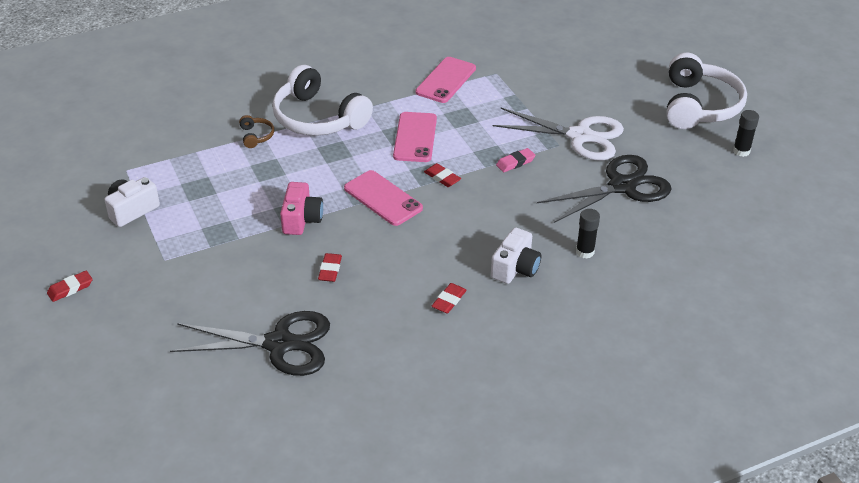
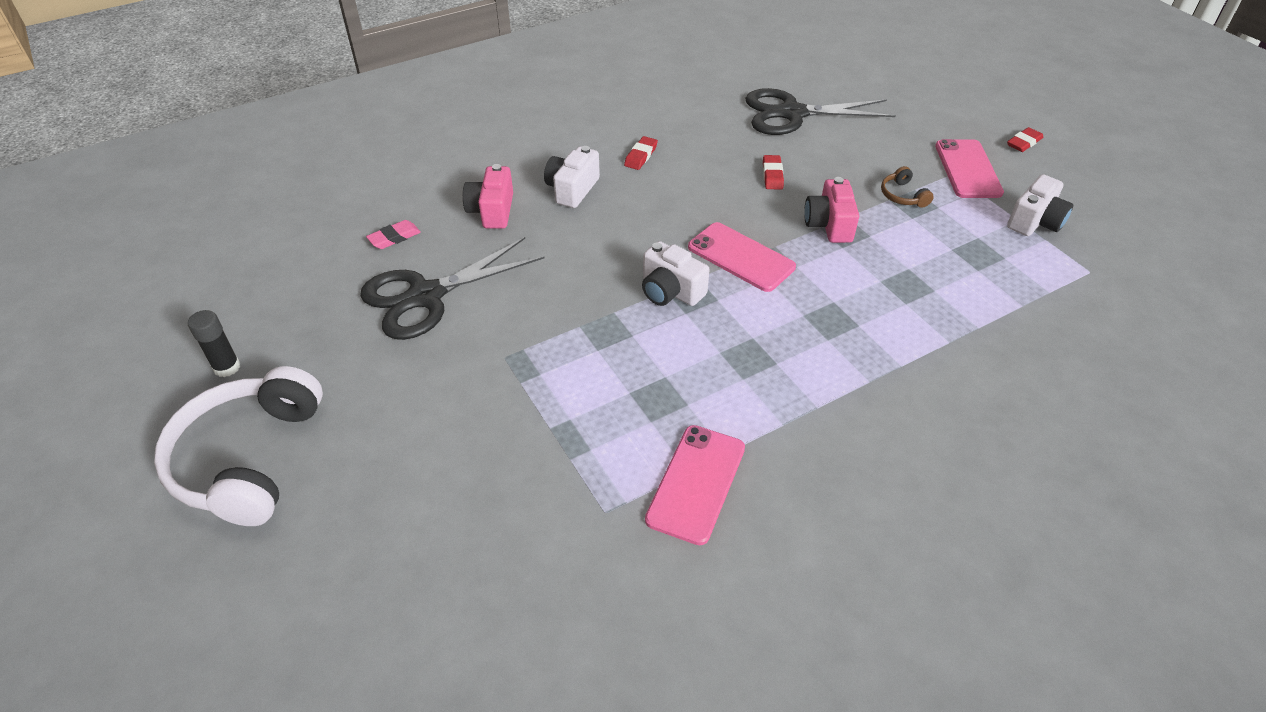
camera: 175 degrees right, 5 degrees up
(256, 136) = (956, 337): brown headphones -> brown headphones (903, 195)
(318, 118) = (882, 378): white headphones -> none
(415, 137) = (722, 354): pink phone -> pink phone (967, 169)
(442, 178) = (670, 291): red eraser -> white camera
(515, 162) = (571, 322): pink eraser -> pink eraser (394, 237)
(580, 136) = (470, 375): white scissors -> none
(585, 252) = (492, 211): black glue stick -> pink camera

